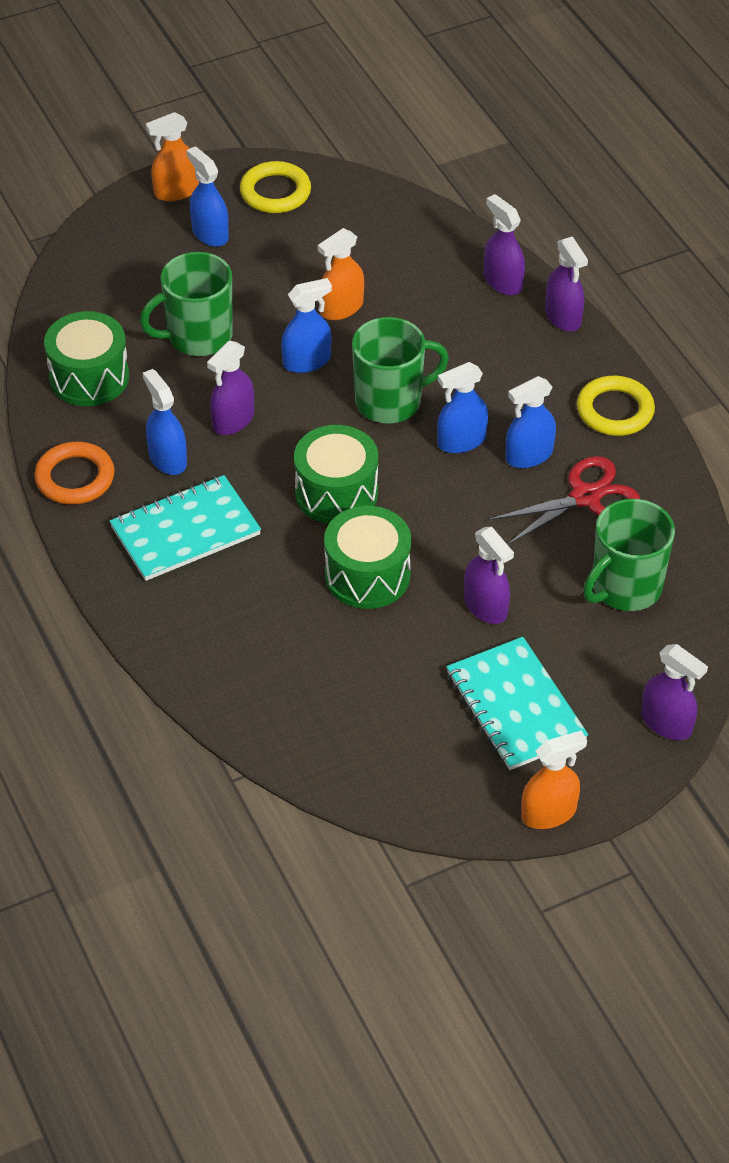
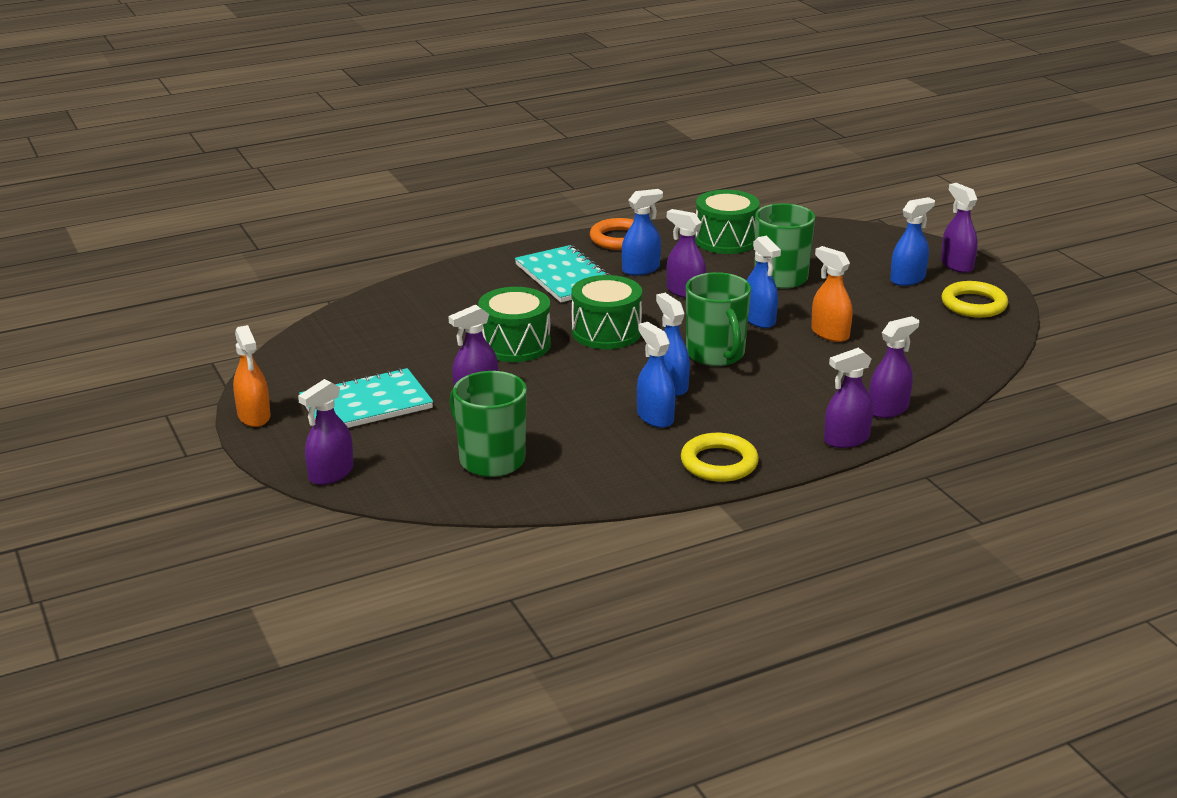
camera: 90 degrees right, 20 degrees down
(176, 191) = (956, 265): orange spray bottle -> purple spray bottle
(585, 497) = (603, 443): red scissors -> none

